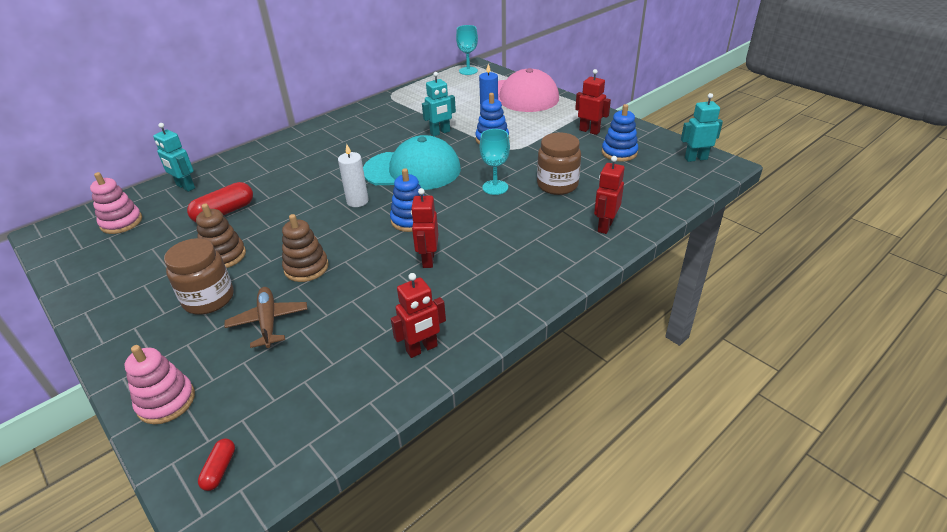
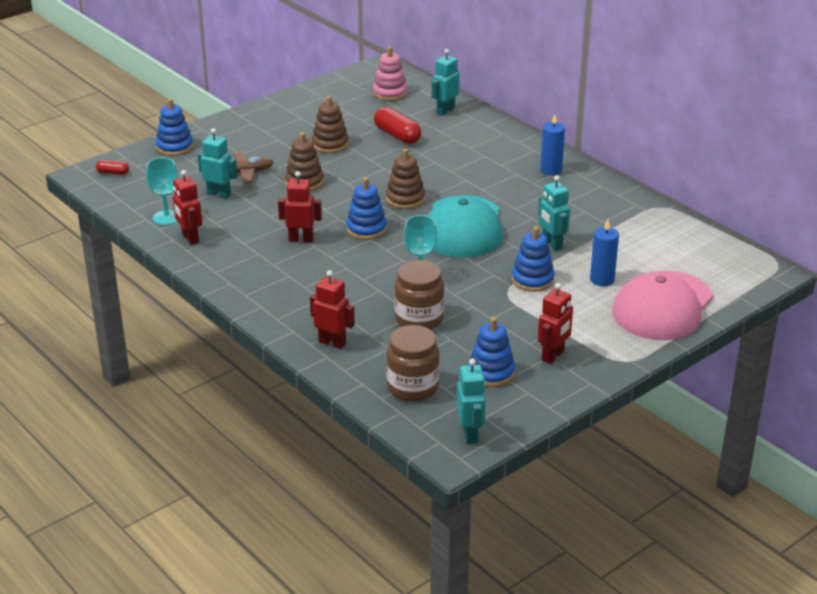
camera: 90 degrees right, 5 degrees down
(166, 401) = (175, 147): pink stacking toy -> blue stacking toy
(209, 299) = (275, 146): brown jar -> brown jar (412, 387)
(317, 336) = (219, 194): none -> turquoise robot
(324, 134) = (551, 170): none -> blue candle
(357, 201) = (405, 199): white candle -> brown stacking toy
(468, 71) = (752, 266): turquoise goblet -> turquoise goblet (166, 217)

